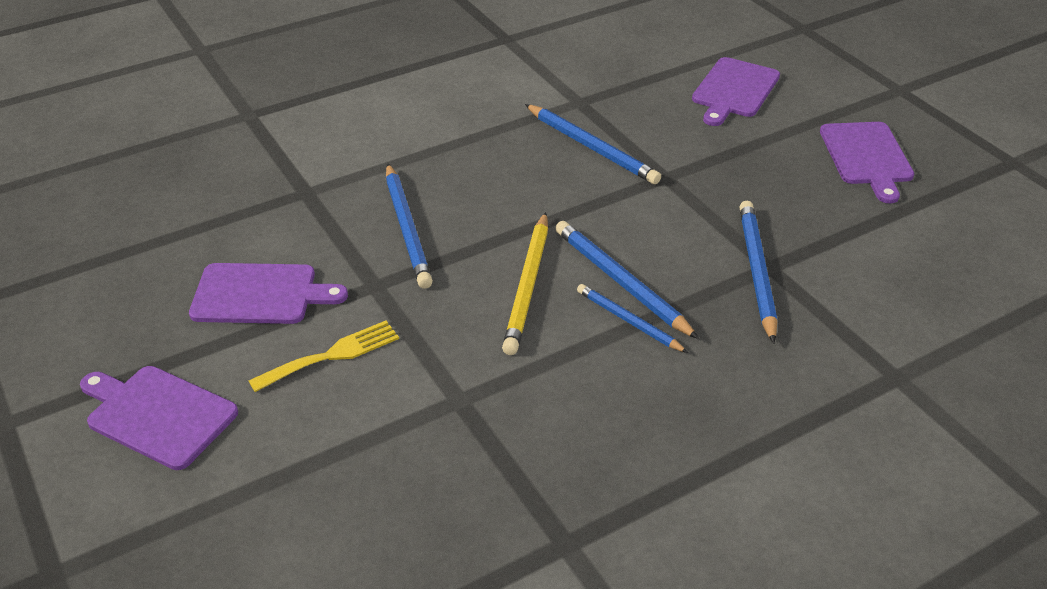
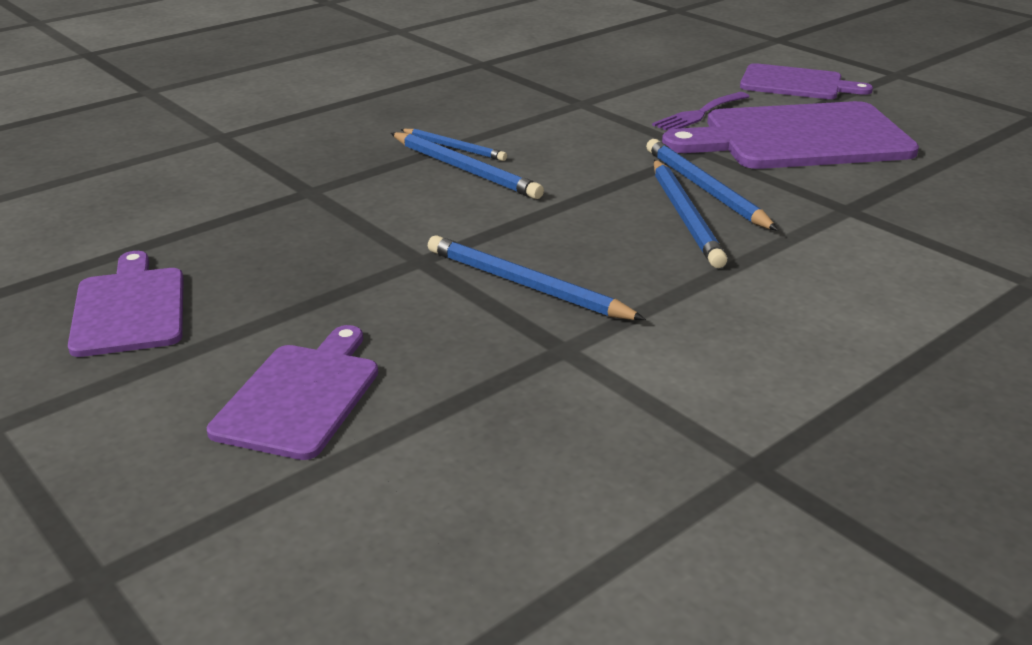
camera: 170 degrees right, 10 degrees down
(260, 294) = (798, 138): purple cutting board -> purple cutting board, size x1.70
(332, 355) = (699, 114): yellow fork -> purple fork
(528, 285) = (556, 161): yellow pencil -> none
(757, 272) = (324, 186): blue pencil -> blue pencil (685, 216)

